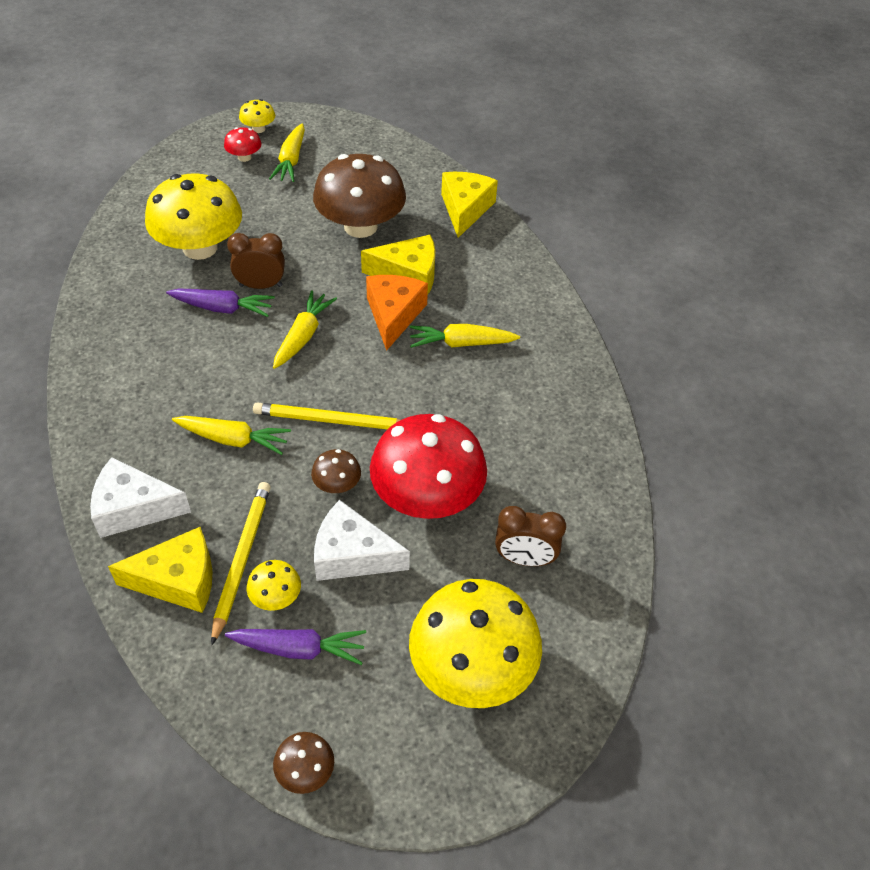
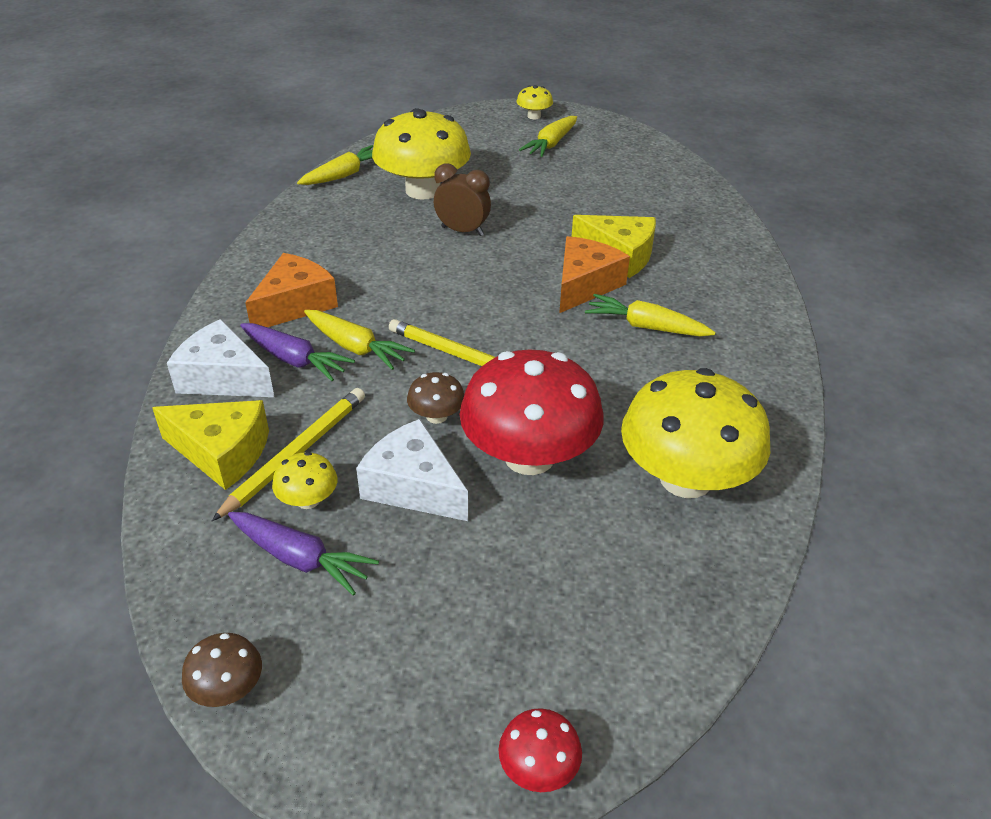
camera: 25 degrees right, 10 degrees down
(153, 411) = (295, 304): none -> orange cheese
(222, 308) = (414, 240): purple carrot -> purple carrot (294, 360)
(244, 157) = (507, 133): red mushroom -> red mushroom (538, 767)
(303, 336) = (479, 280): yellow carrot -> yellow carrot (344, 175)
(360, 226) = (591, 206): brown mushroom -> none
(465, 209) = (711, 215): yellow cheese -> none
(472, 667) = (484, 650): yellow mushroom -> yellow mushroom (685, 478)
(524, 559) = (612, 554): brown clock -> none

